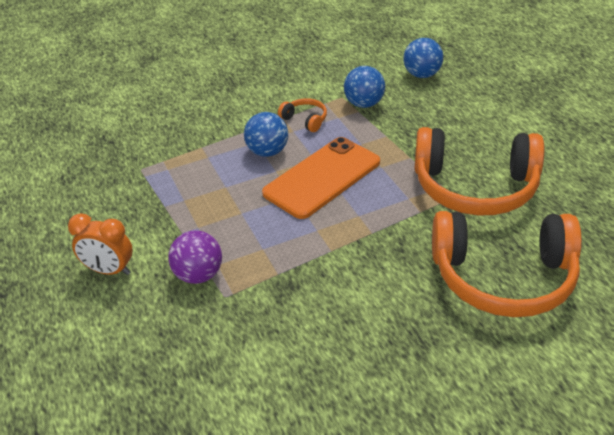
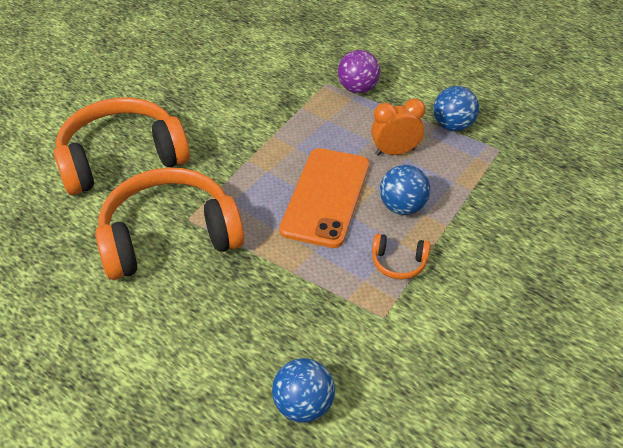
camera: 150 degrees right, 5 degrees up
(109, 270) = (424, 72): orange clock -> orange clock (395, 152)
(364, 104) = (348, 314): blue ball -> blue ball (453, 126)

